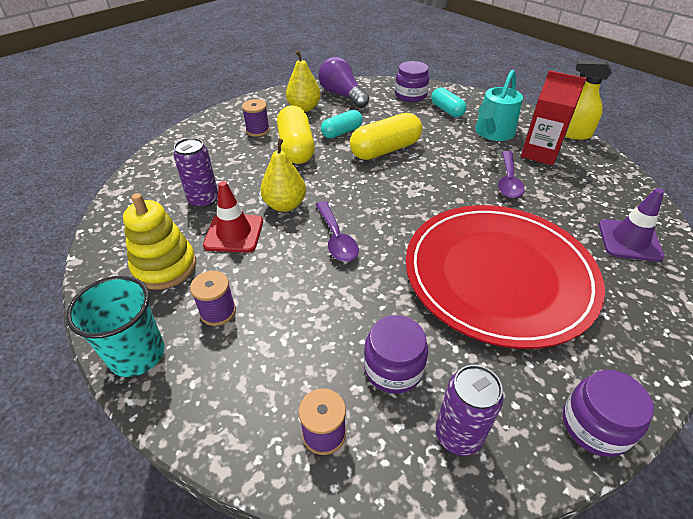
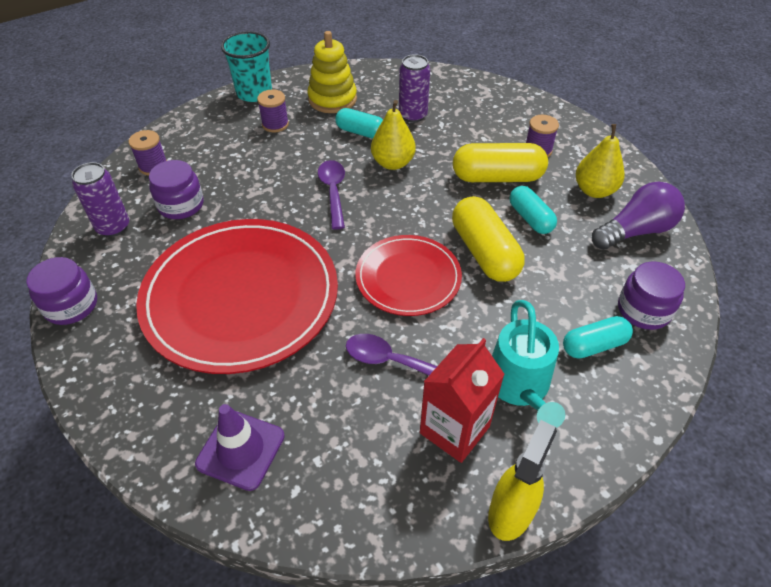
camera: 100 degrees right, 5 degrees up
(234, 233) = (361, 132): red traffic cone -> turquoise capsule
(336, 238) = (333, 192): purple spoon -> purple spoon turned 90 degrees clockwise
(427, 182) = (408, 277): none -> red plate
(493, 133) = (520, 386): turquoise watering can -> turquoise watering can turned 135 degrees counterclockwise

